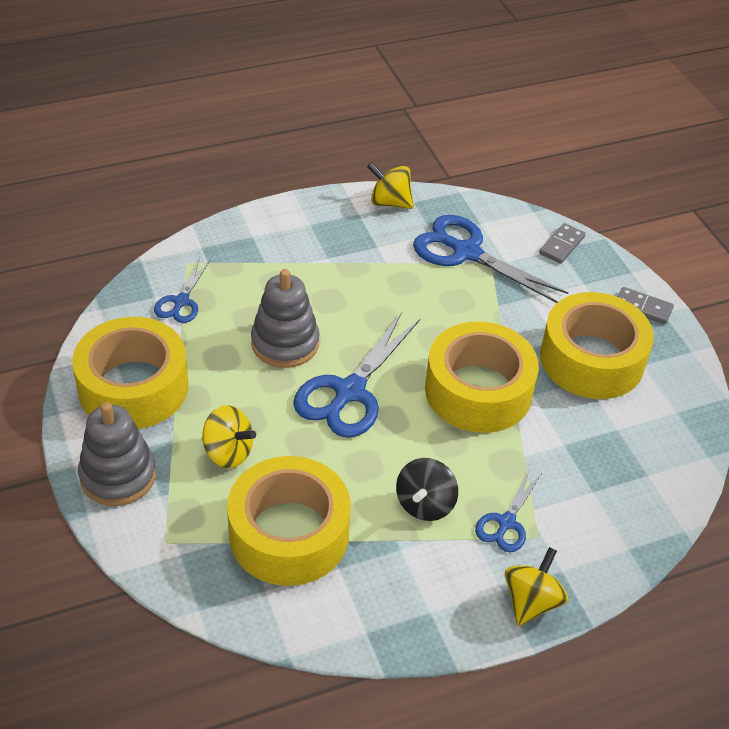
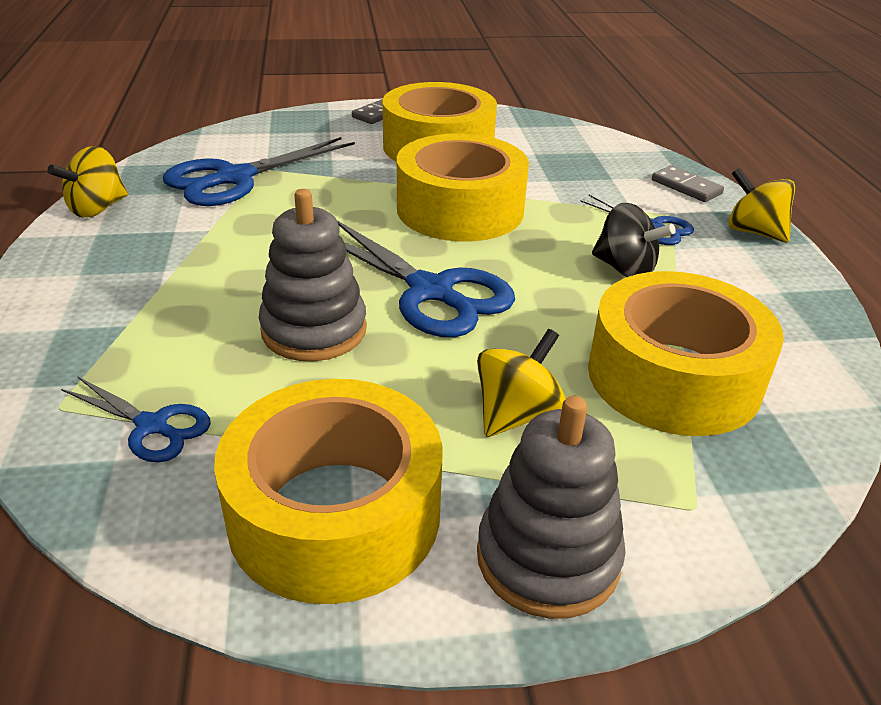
camera: 75 degrees left, 10 degrees down
(562, 245) = (265, 130): grey domino -> grey domino (686, 187)

